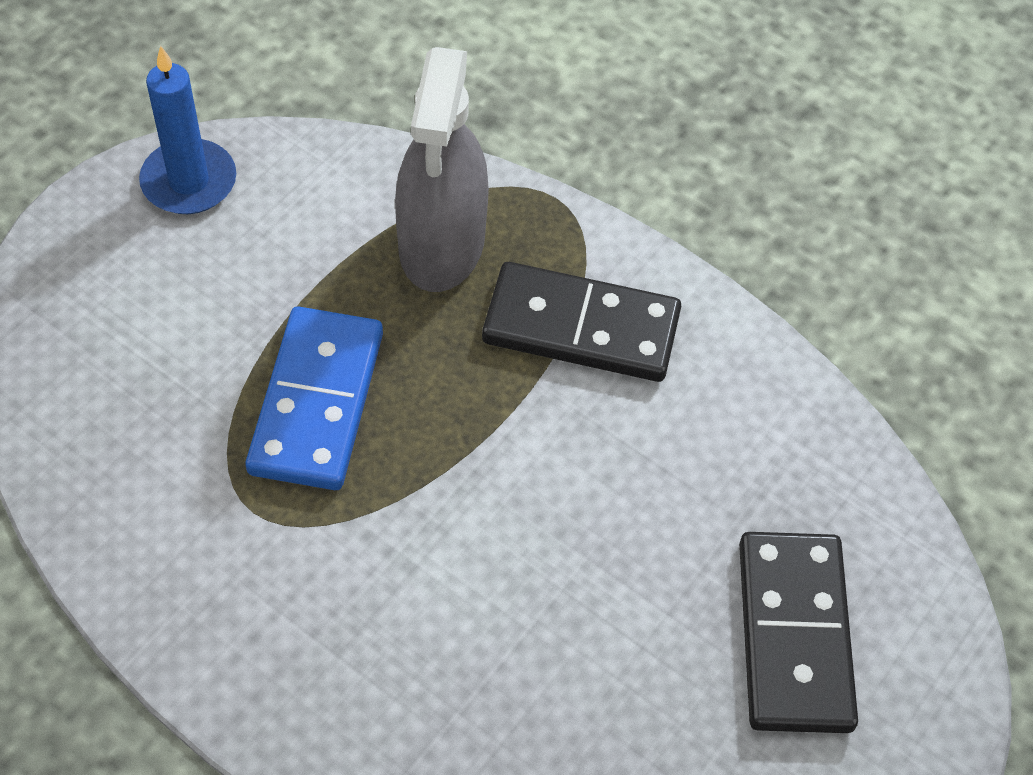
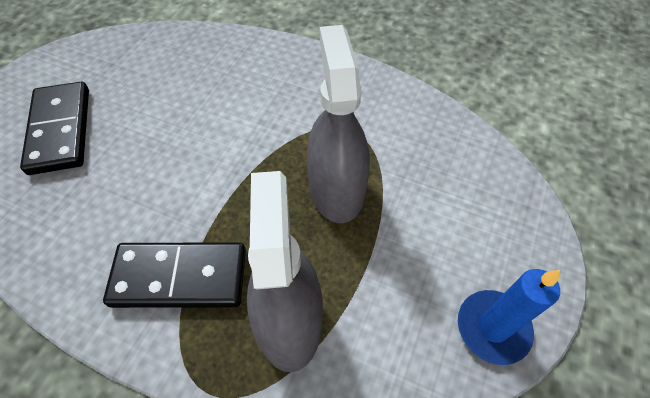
camera: 170 degrees right, 0 degrees up
(317, 402) = (336, 189): blue domino -> grey spray bottle

